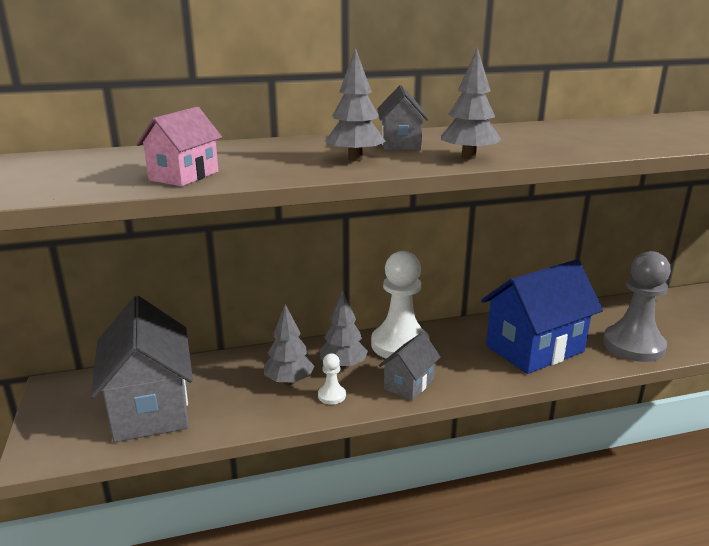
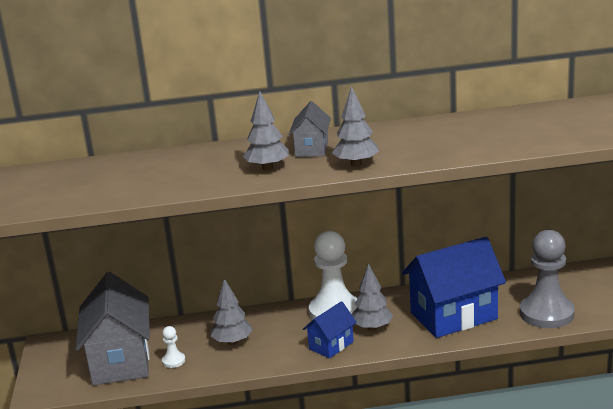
camera: 10 degrees right, 0 degrees up
(184, 176) = (138, 188): pink house -> none
(331, 395) = (264, 354): white pawn -> white pawn (173, 361)
(343, 366) = (280, 330): grey tree -> grey tree (372, 328)
(409, 384) = (331, 345): grey house -> blue house

